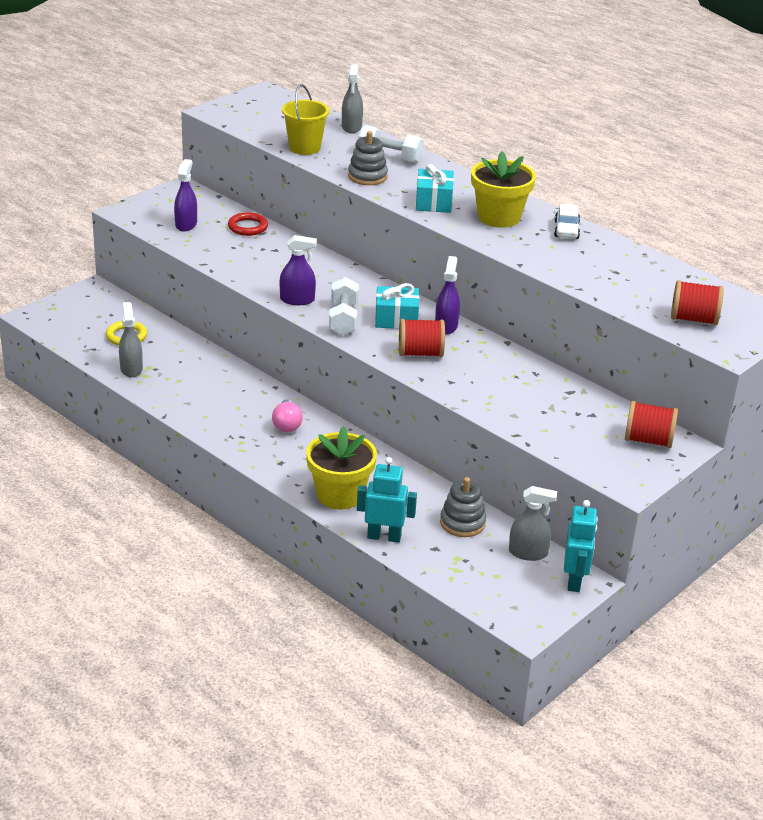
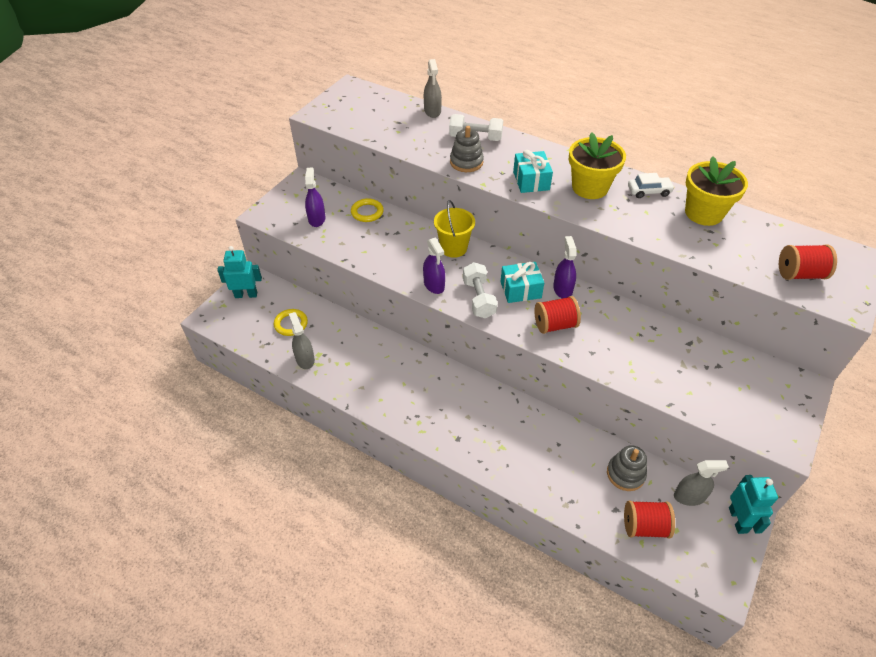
camera: 10 degrees left, 15 degrees up
(248, 227) = (367, 212): red ring -> yellow ring
(287, 425) = (449, 394): pink light bulb -> none
(297, 300) = (434, 285): purple spray bottle -> purple spray bottle turned 75 degrees clockwise
(304, 148) = (403, 140): yellow bucket -> yellow bucket (453, 248)
(340, 495) = (518, 465): yellow flower pot -> yellow flower pot (703, 213)
(384, 536) = (570, 506): turquoise robot -> turquoise robot (246, 295)
(566, 230) = (649, 191): white car -> white car turned 90 degrees counterclockwise
(648, 440) = (775, 386): red spool -> red spool (644, 526)

